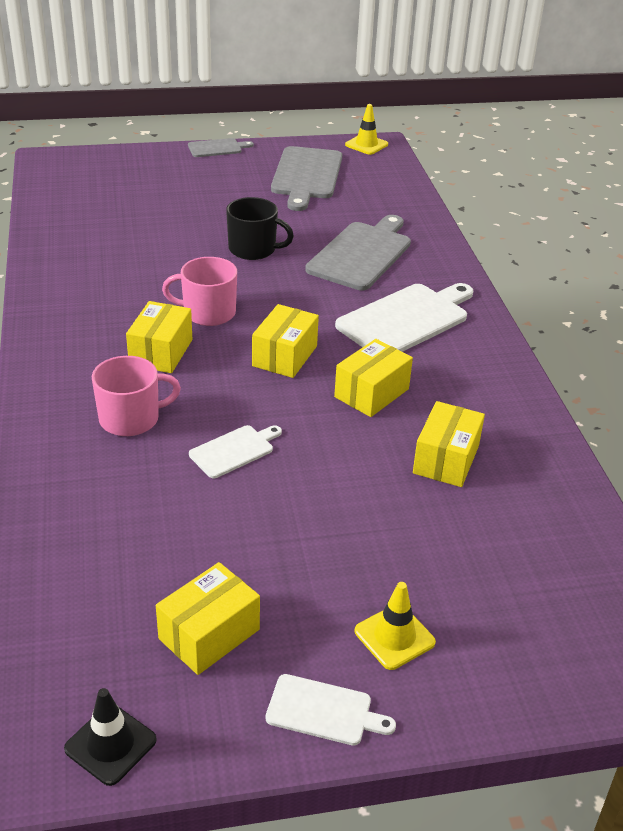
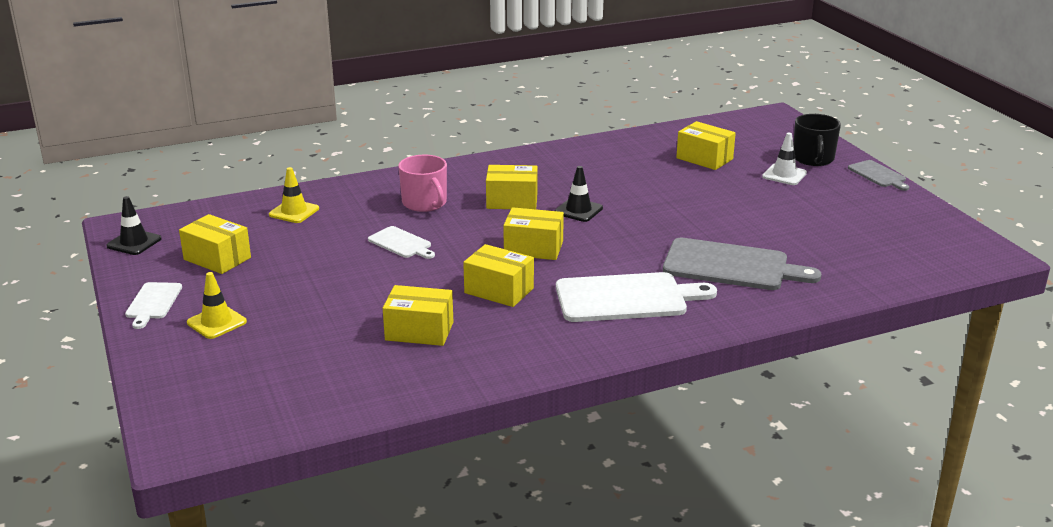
camera: 80 degrees right, 10 degrees down
(127, 217) = (704, 158): none -> yellow box
(191, 187) = (784, 175): none -> white traffic cone
(208, 312) = (578, 210): pink mug -> black traffic cone
(253, 249) = (696, 215): black mug -> black mug (813, 159)
(306, 176) = (868, 223): grey cutting board -> none
(366, 145) = (983, 247): yellow traffic cone -> yellow traffic cone (294, 212)
(406, 319) = (627, 298): white cutting board -> white cutting board turned 45 degrees counterclockwise

